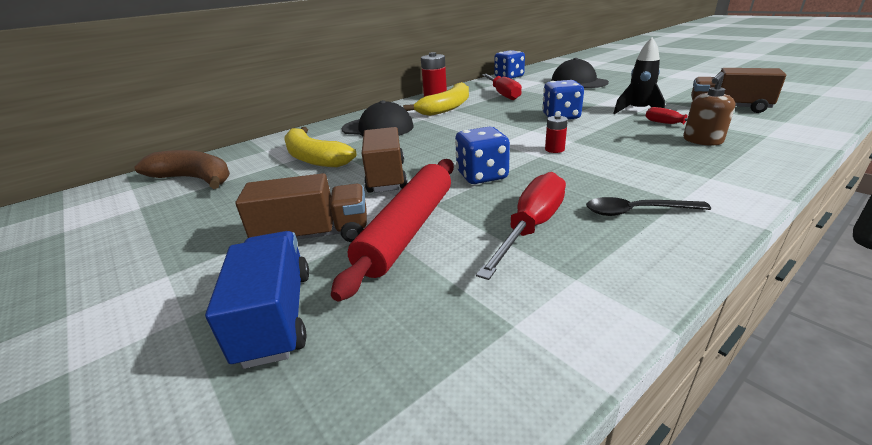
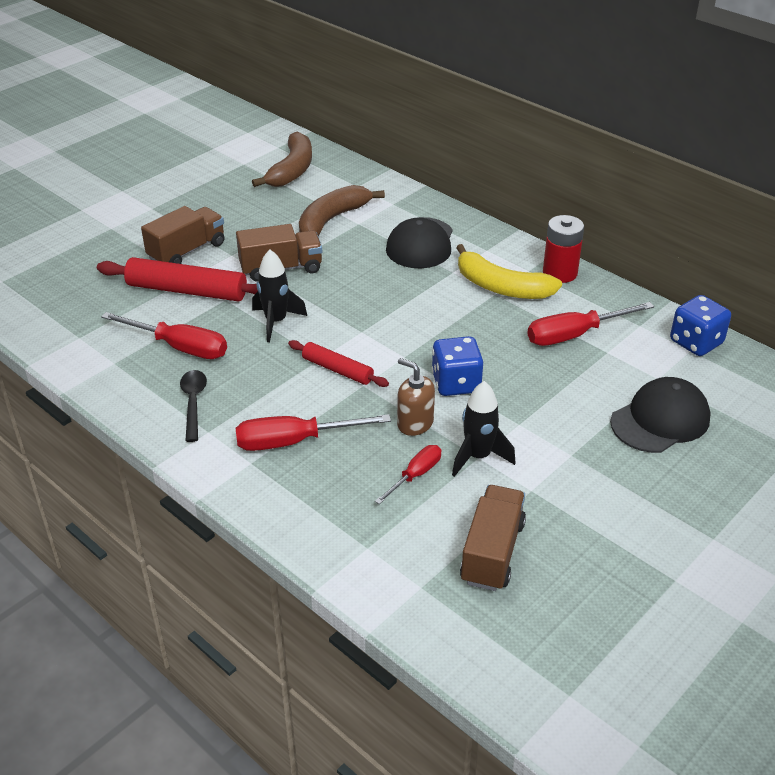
camera: 80 degrees right, 10 degrees up
(276, 316) = (105, 257): blue truck -> none
(314, 158) = (332, 220): yellow banana -> brown banana
(314, 235) = (187, 251): brown truck -> brown truck turned 120 degrees counterclockwise
(482, 176) = (276, 322): blue dice -> black rocket
(554, 149) = (337, 370): red battery -> red rolling pin
(664, 161) = (294, 441): none -> red screwdriver
(702, 141) = (353, 485): brown soap dispenser -> brown soap dispenser (415, 423)

